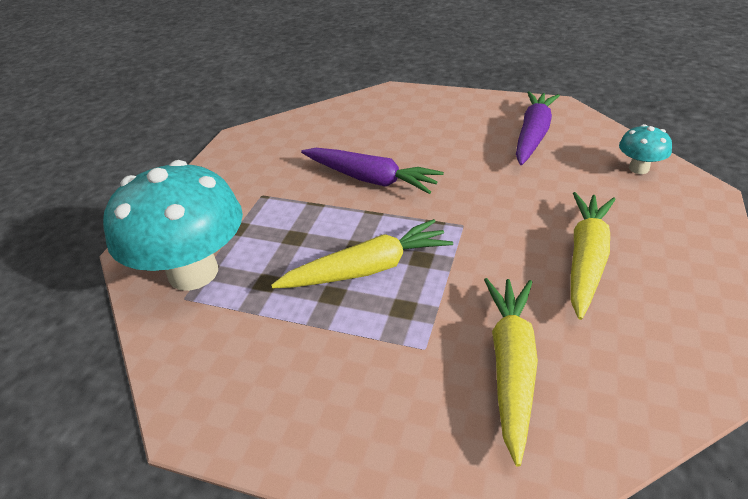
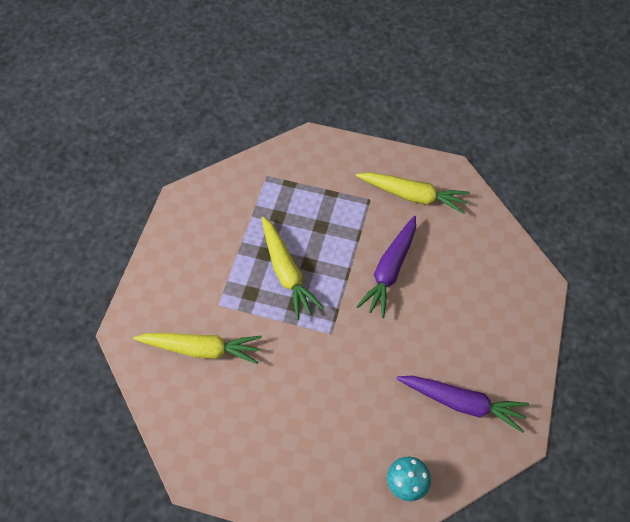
camera: 85 degrees right, 20 degrees up
(193, 272) = (288, 175): turquoise mushroom -> none
(586, 259) = (290, 411): yellow carrot -> yellow carrot (413, 196)

